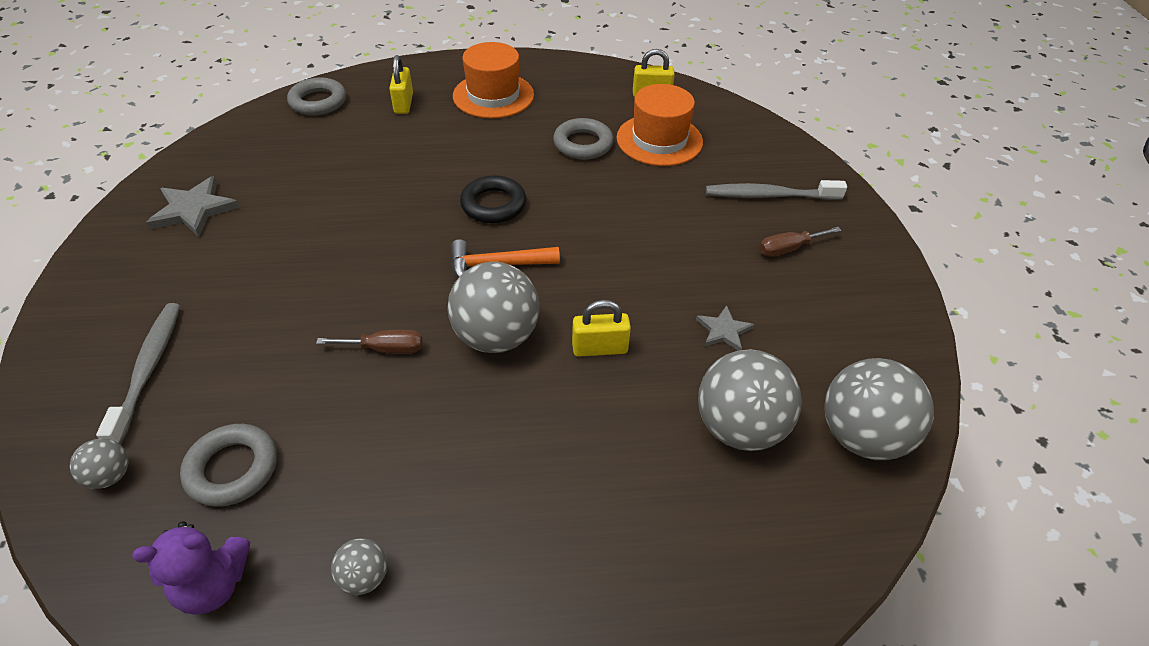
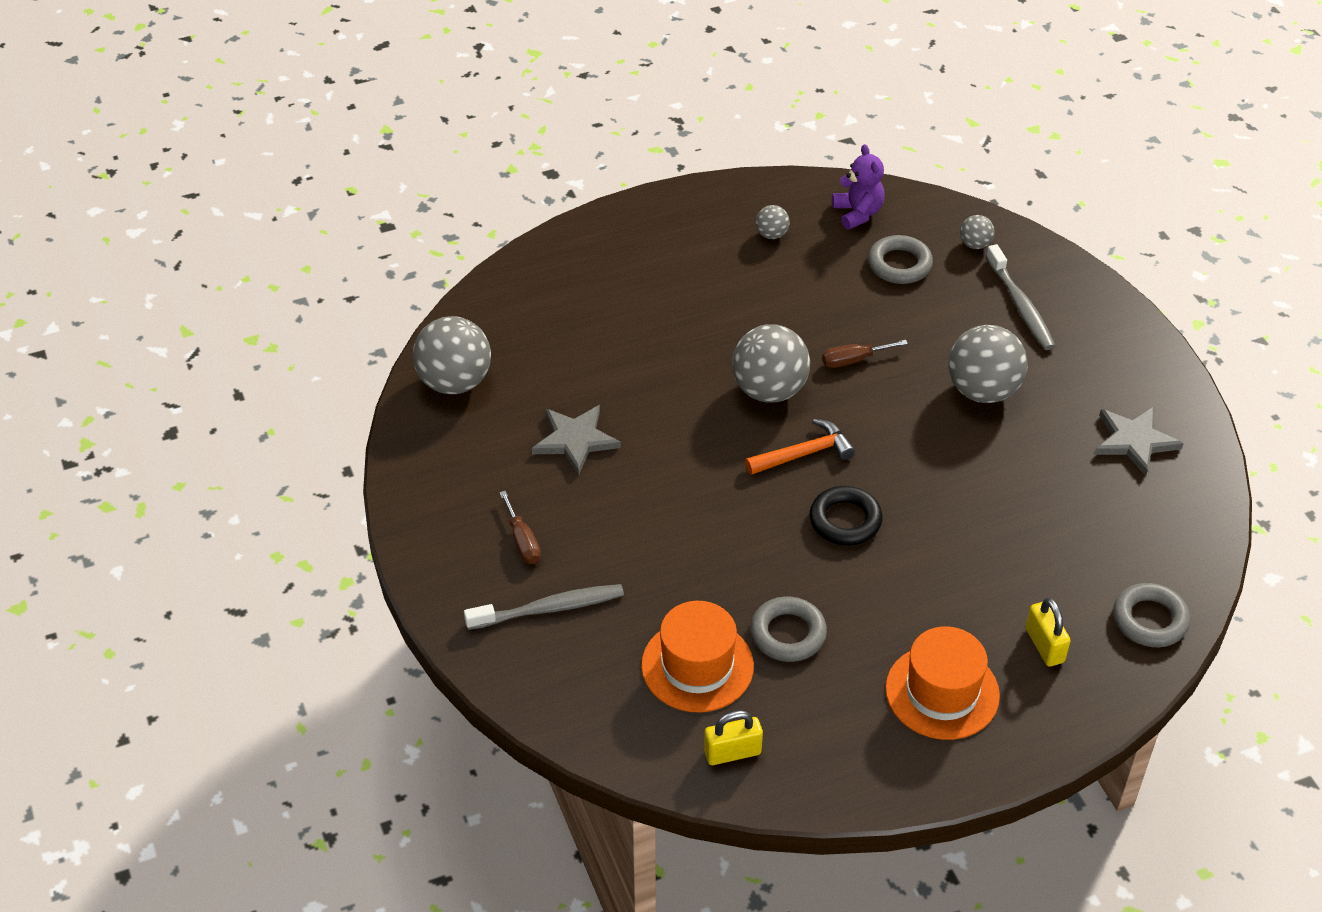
camera: 165 degrees right, 0 degrees up
(213, 585) = (858, 213): purple teddy bear -> purple teddy bear turned 105 degrees clockwise
(599, 348) = (678, 400): yellow padlock -> none
(724, 330) = (575, 440): grey star -> grey star, size x1.66
(739, 427) = (550, 367): grey ball -> grey ball (983, 391)
(788, 249) = (522, 541): brown screwdriver -> brown screwdriver turned 105 degrees clockwise

